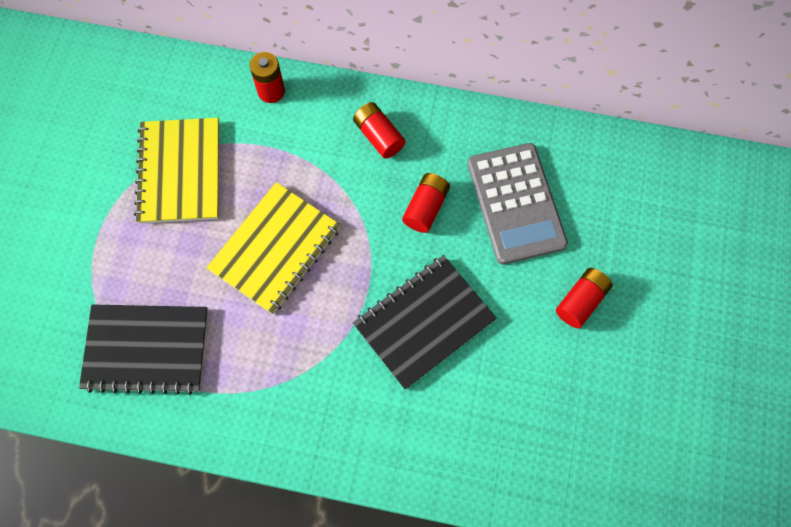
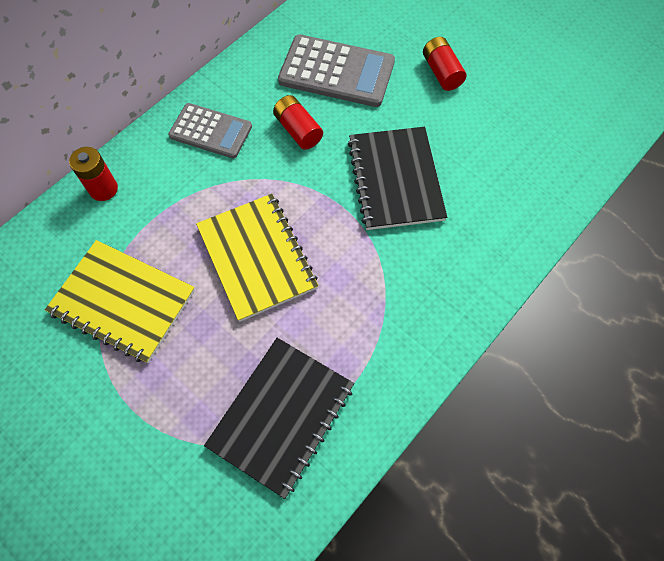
camera: 60 degrees left, 5 degrees down
(379, 136) = (210, 131): red battery -> grey calculator

